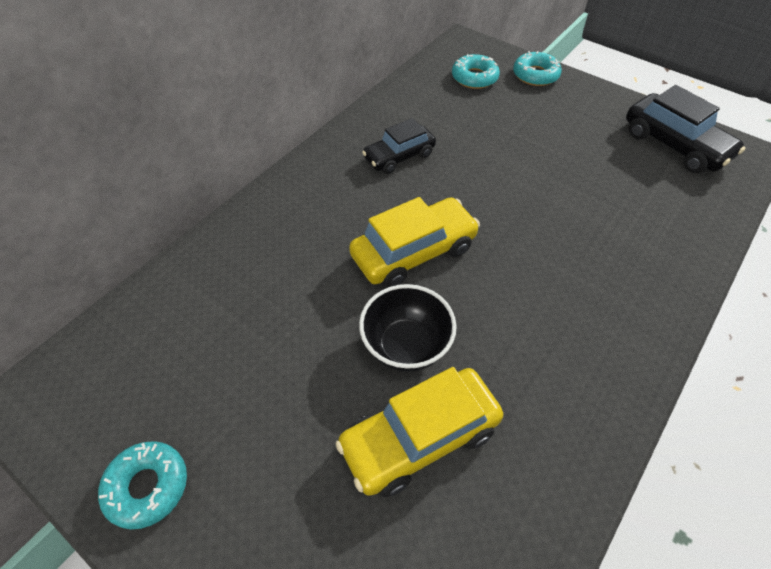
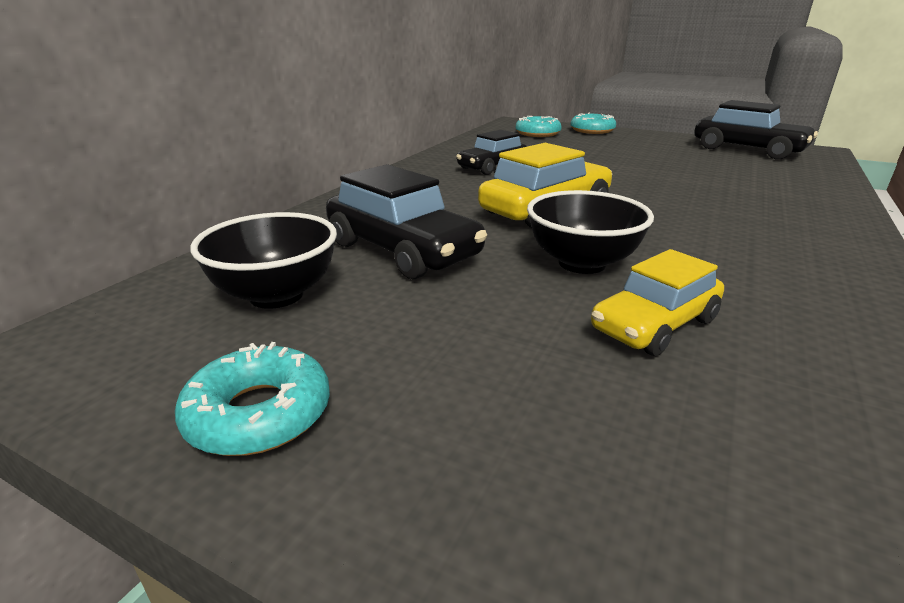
camera: 10 degrees left, 25 degrees down
(175, 357) = (276, 295): none -> black bowl
(277, 305) = (403, 250): none -> black car
(420, 438) = (654, 325): yellow car -> yellow car, size x0.67

